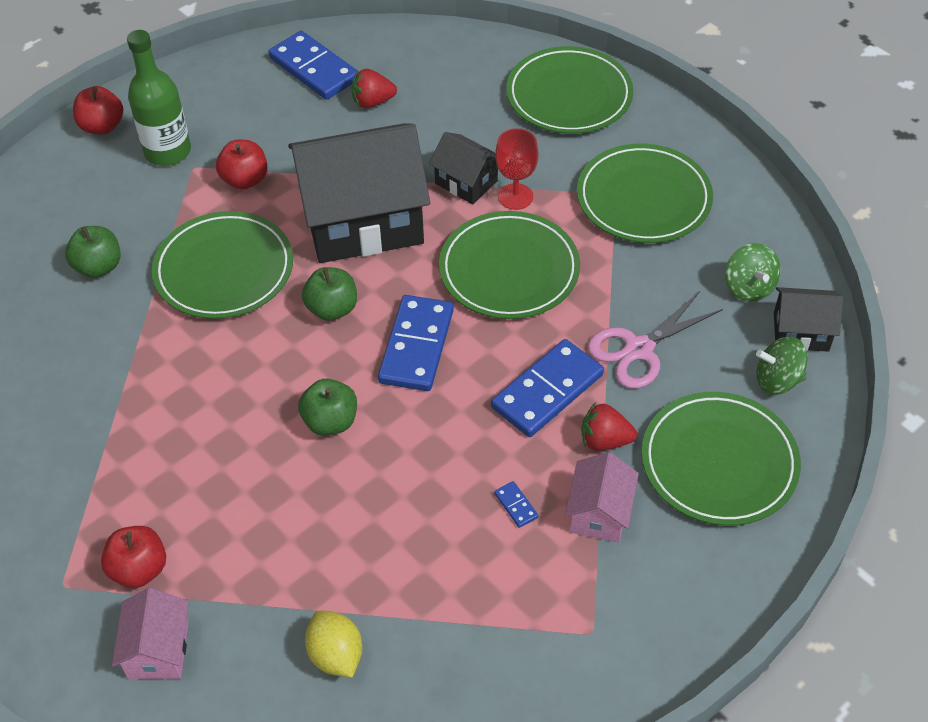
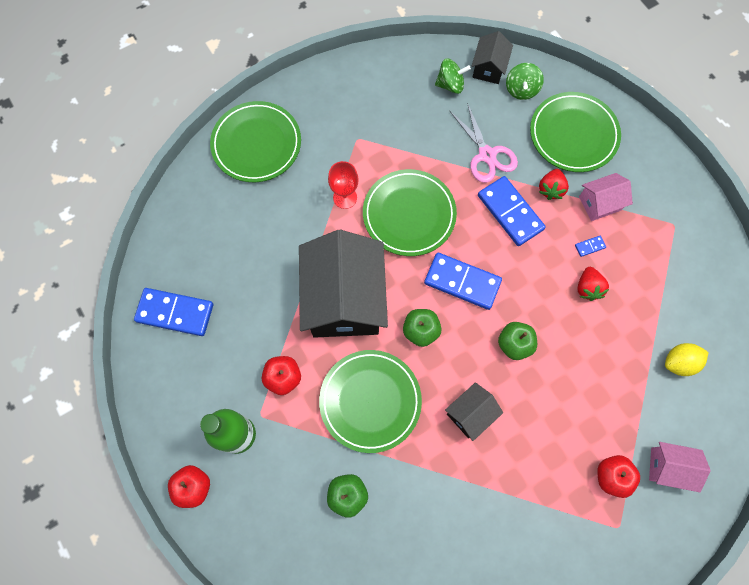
camera: 80 degrees left, 20 degrees up
(314, 69) = (175, 312): blue domino -> blue domino turned 45 degrees clockwise
(372, 102) = (225, 275): red strawberry -> red strawberry (588, 288)
(466, 182) = (323, 226): black house -> black house (470, 414)
(599, 513) = (599, 203): pink house -> pink house turned 45 degrees counterclockwise
(643, 198) = (365, 122): green plate -> none

